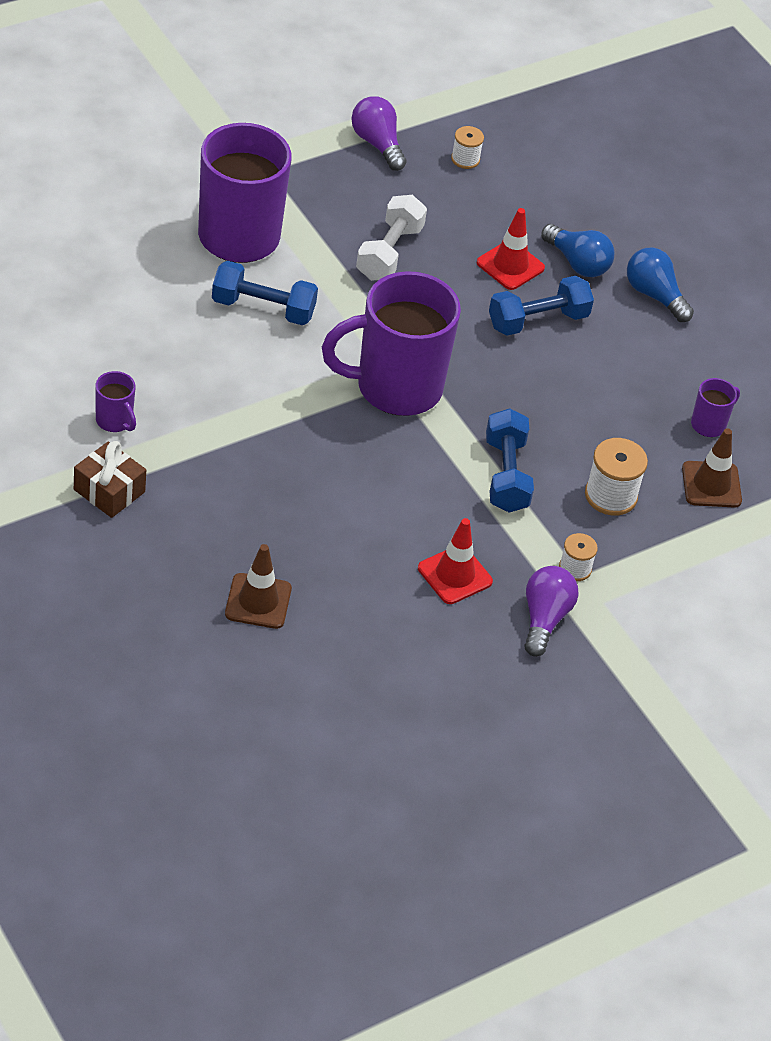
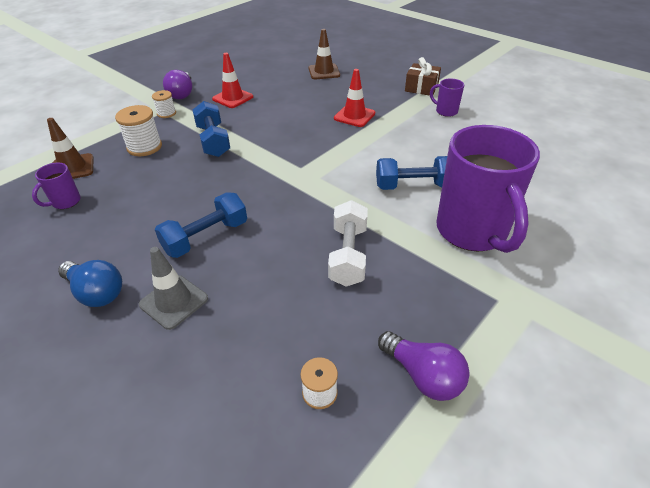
camera: 170 degrees right, 5 degrees down
(395, 387) = (299, 165): purple mug -> none
(510, 265) = (239, 278): red traffic cone -> red traffic cone (354, 116)
(577, 263) = (174, 301): blue light bulb -> grey traffic cone

